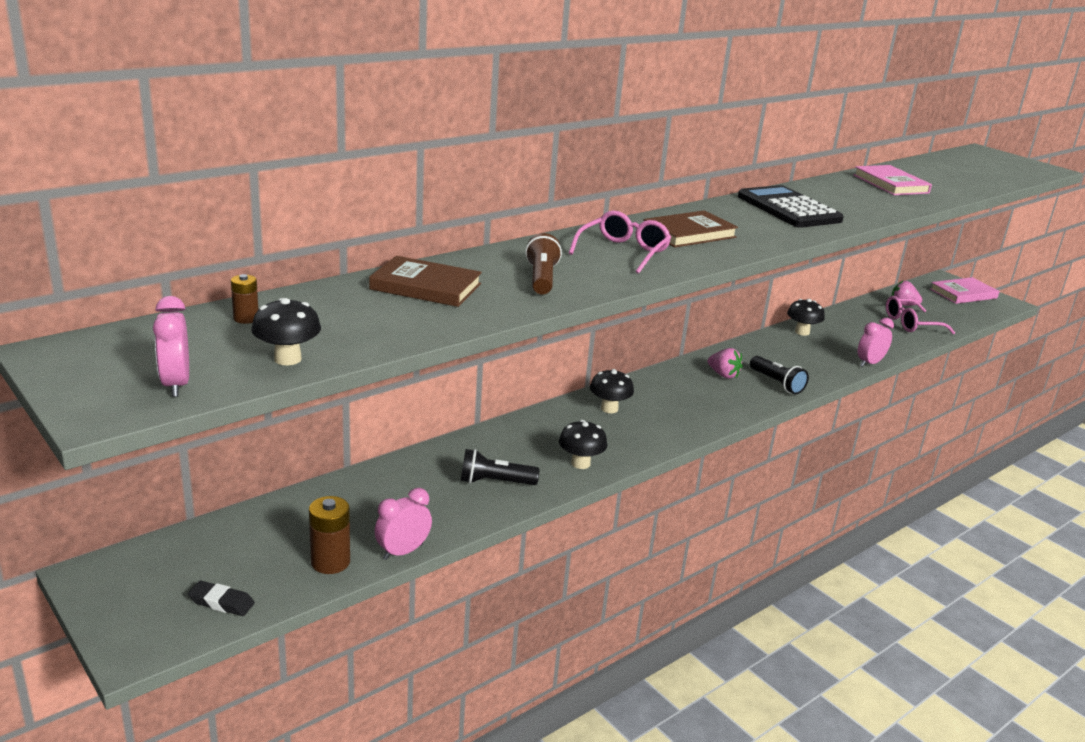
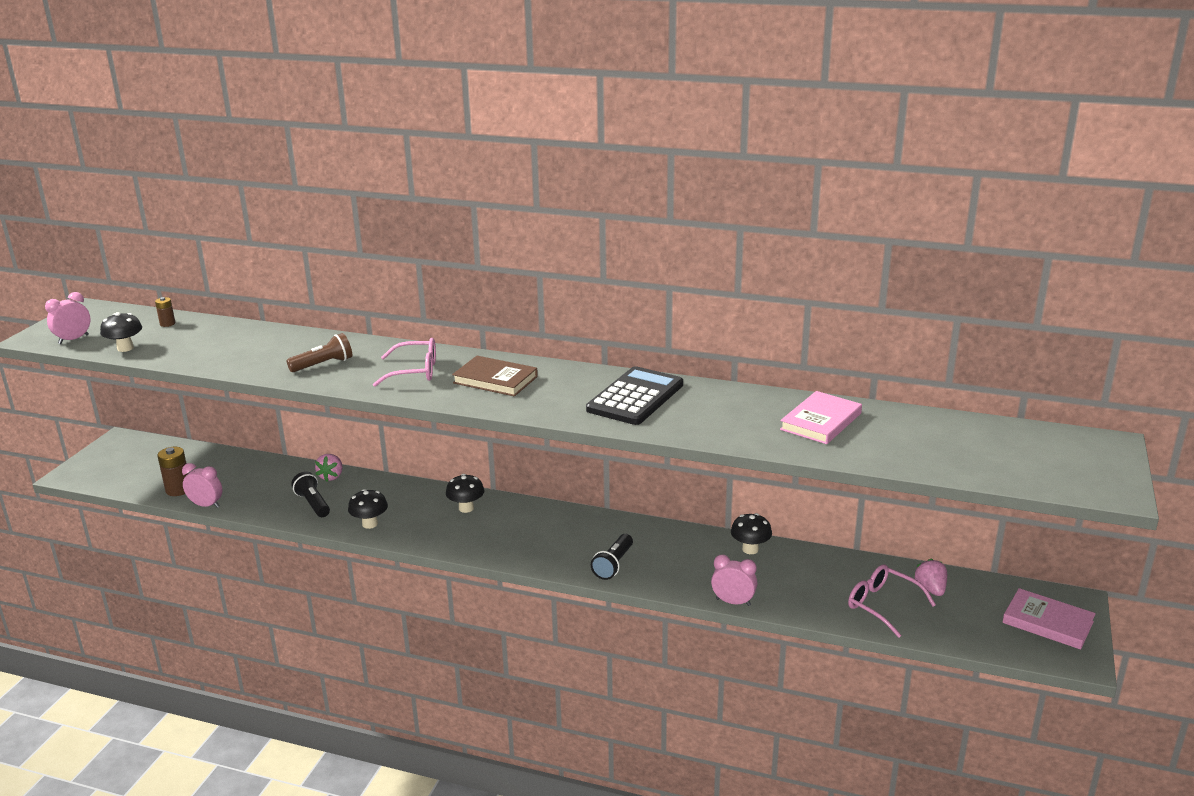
camera: 60 degrees right, 0 degrees up
(221, 602) = (120, 478): black eraser -> none
(425, 287) = (266, 343): brown book -> none
(723, 375) = (594, 536): pink strawberry -> pink strawberry (331, 476)

